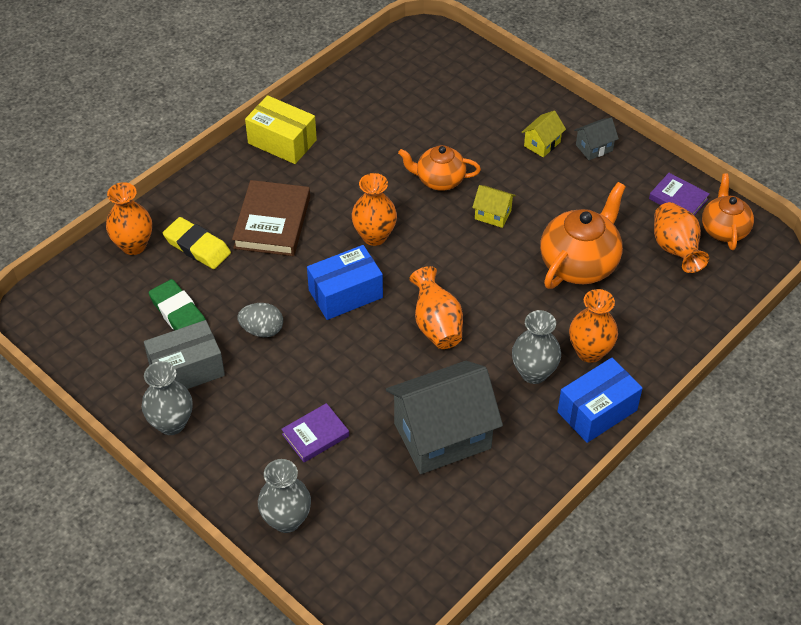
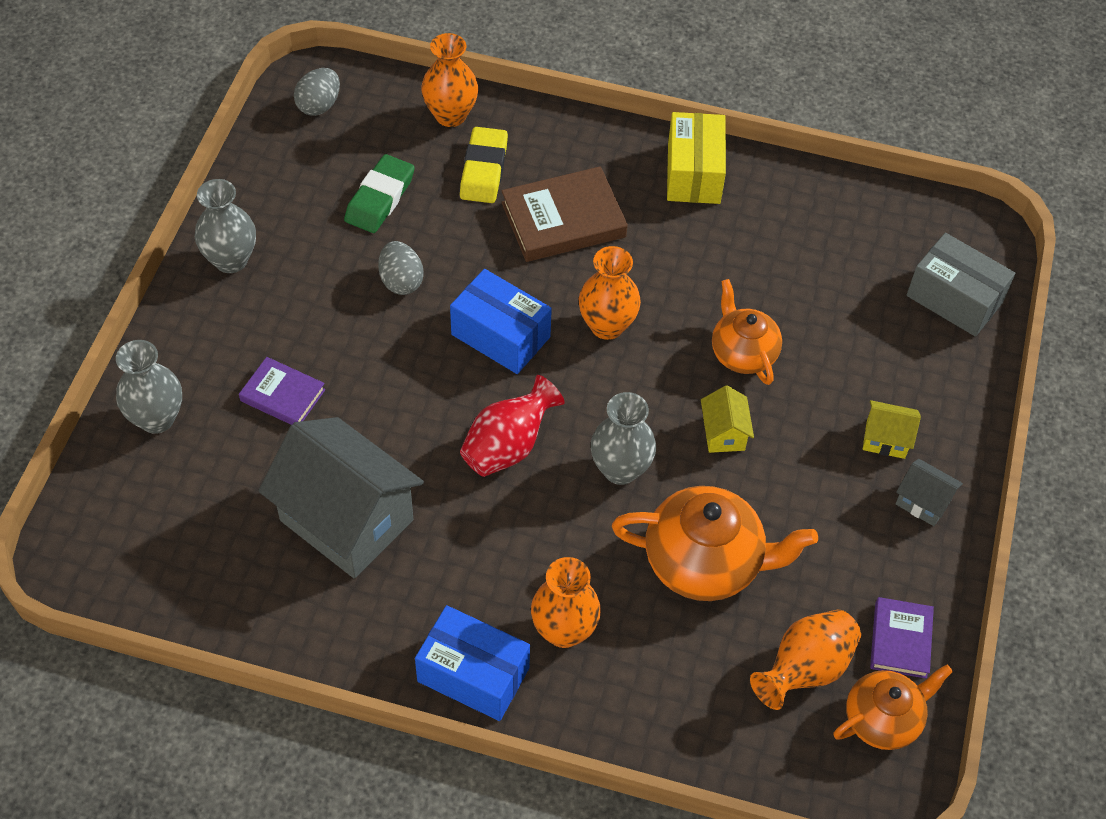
camera: 60 degrees right, 5 degrees up
(63, 317) = (319, 105): none -> grey egg
(186, 370) = (308, 240): grey box -> grey box (954, 299)
(436, 325) = (508, 446): orange vase -> red vase
(534, 373) = (494, 580): grey vase -> grey vase (620, 469)

